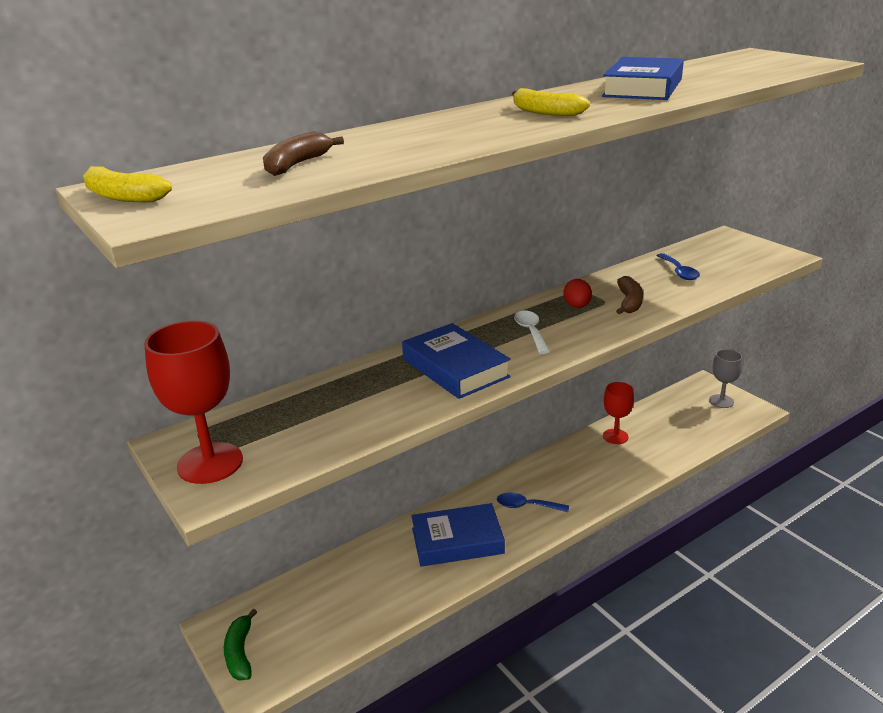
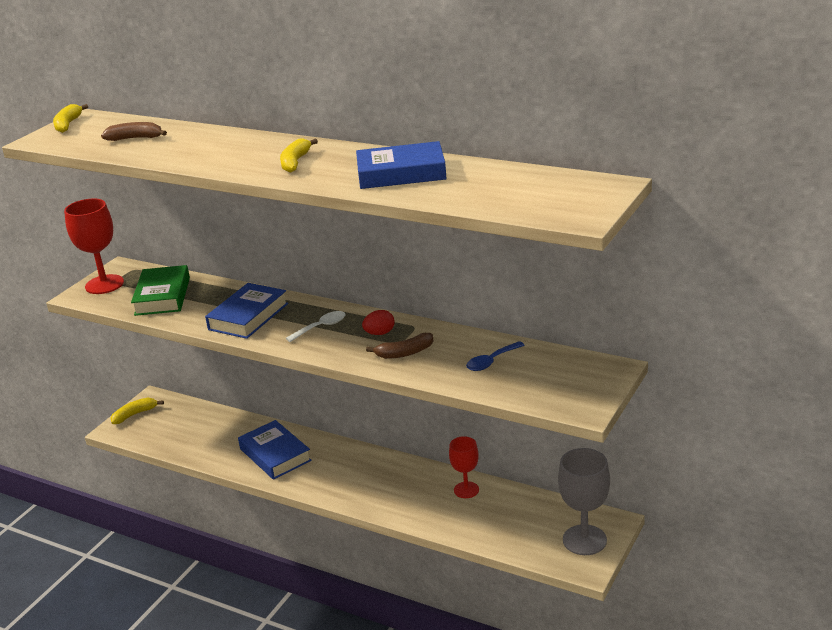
camera: 65 degrees right, 0 degrees up
(240, 653) = (135, 414): green banana -> yellow banana
(320, 419) = (162, 296): none -> green book
(527, 506) = (334, 472): blue spoon -> none
(721, 401) = (584, 540): grey goblet -> grey goblet, size x1.60

